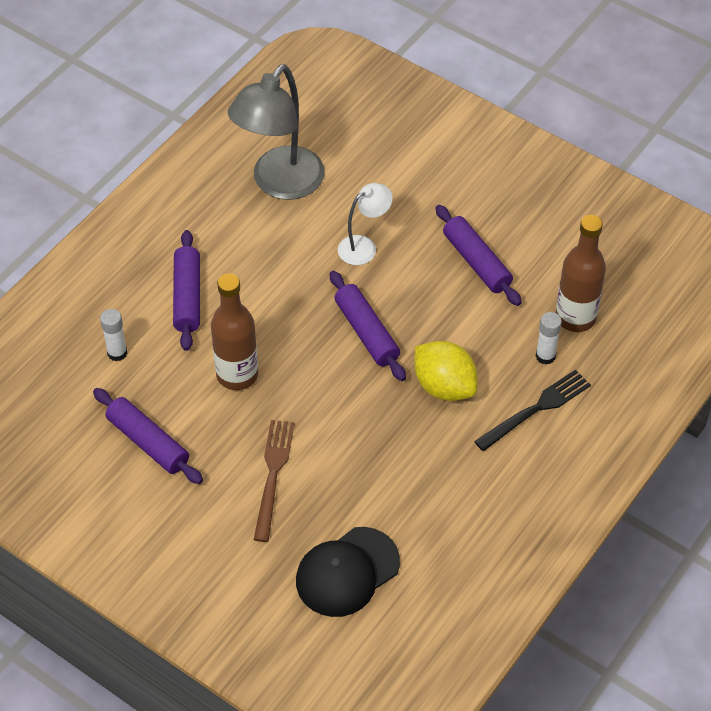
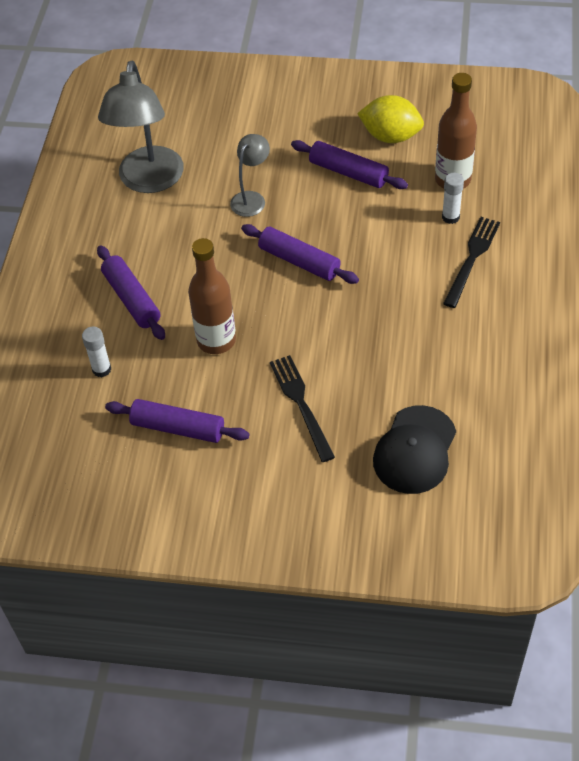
camera: 25 degrees left, 0 degrees up
(273, 475) = (301, 404): brown fork -> black fork
(364, 246) = (251, 198): white lamp -> grey lamp
(444, 386) = (389, 274): yellow lemon -> yellow lemon (390, 136)

